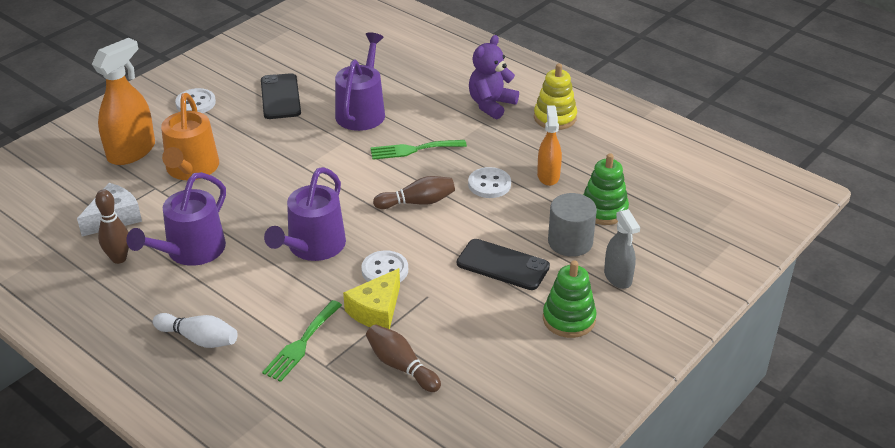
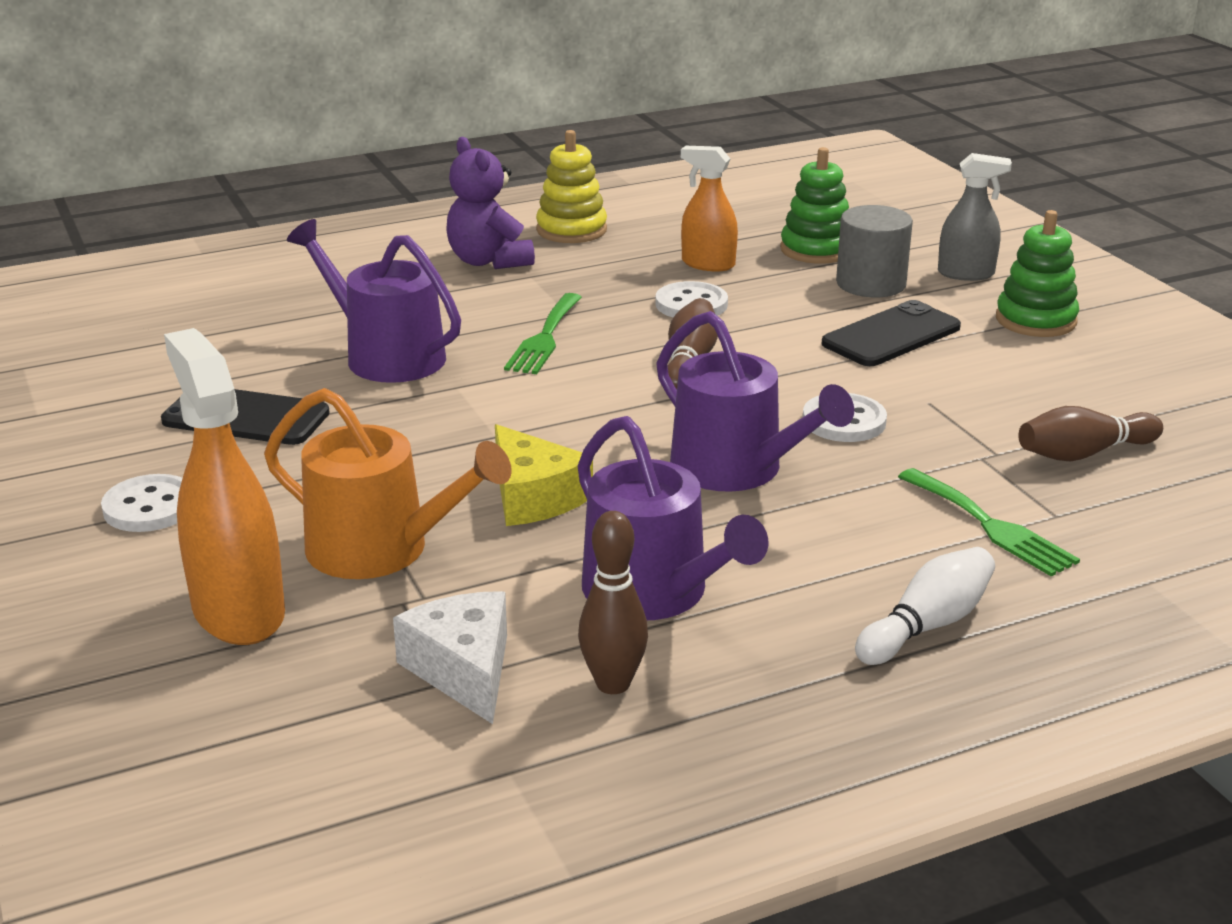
camera: 65 degrees left, 10 degrees down
(376, 310) = (941, 447): yellow cheese -> yellow cheese (534, 497)

